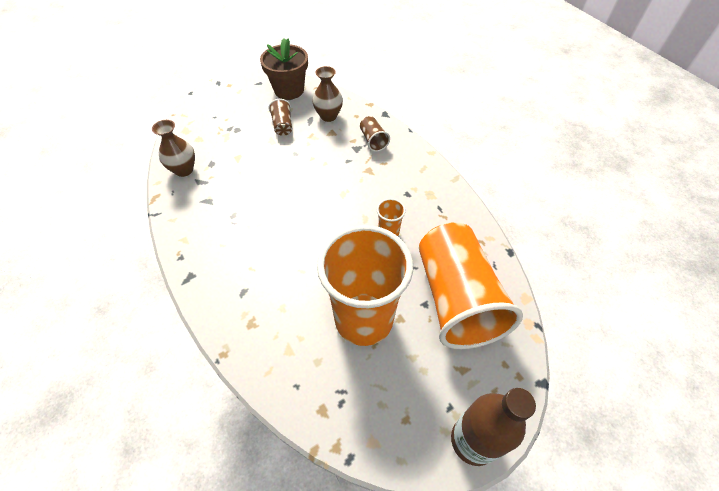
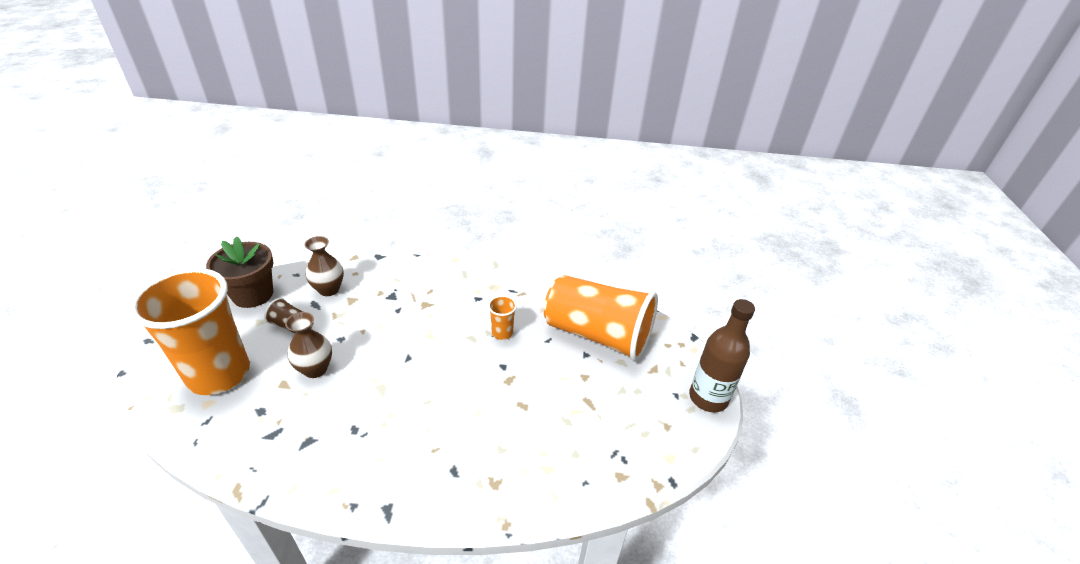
camera: 55 degrees left, 15 degrees down
(184, 170) = (235, 440): brown vase -> brown vase (315, 369)
(364, 319) = (565, 399): orange cup -> orange cup (219, 374)
(373, 140) = (397, 281): brown cup -> none

